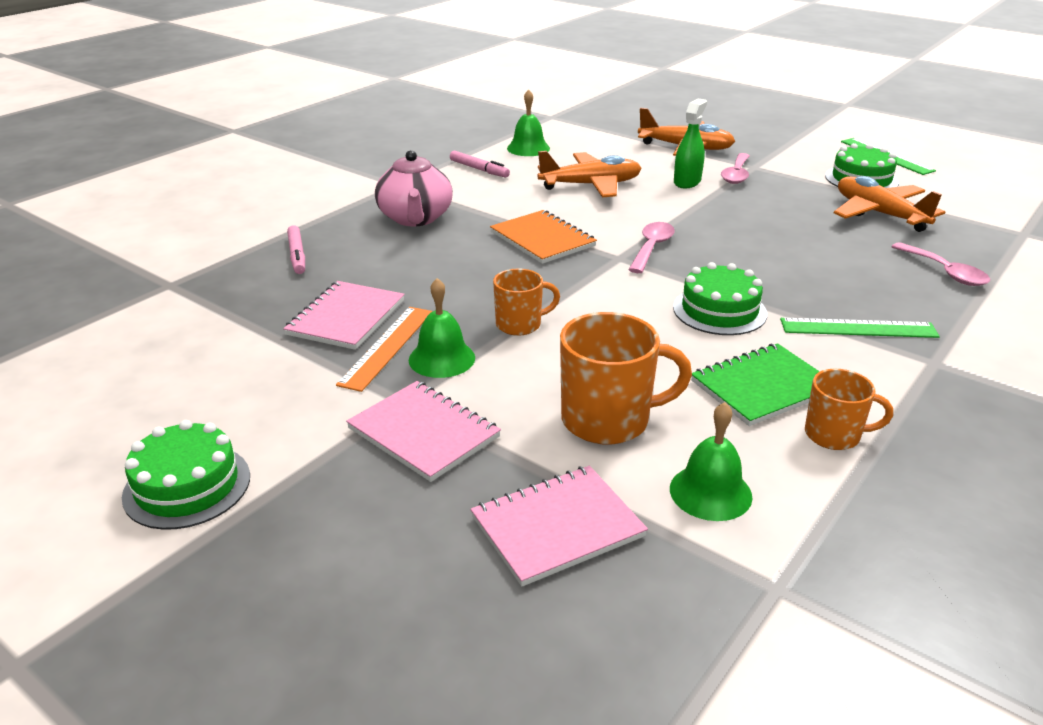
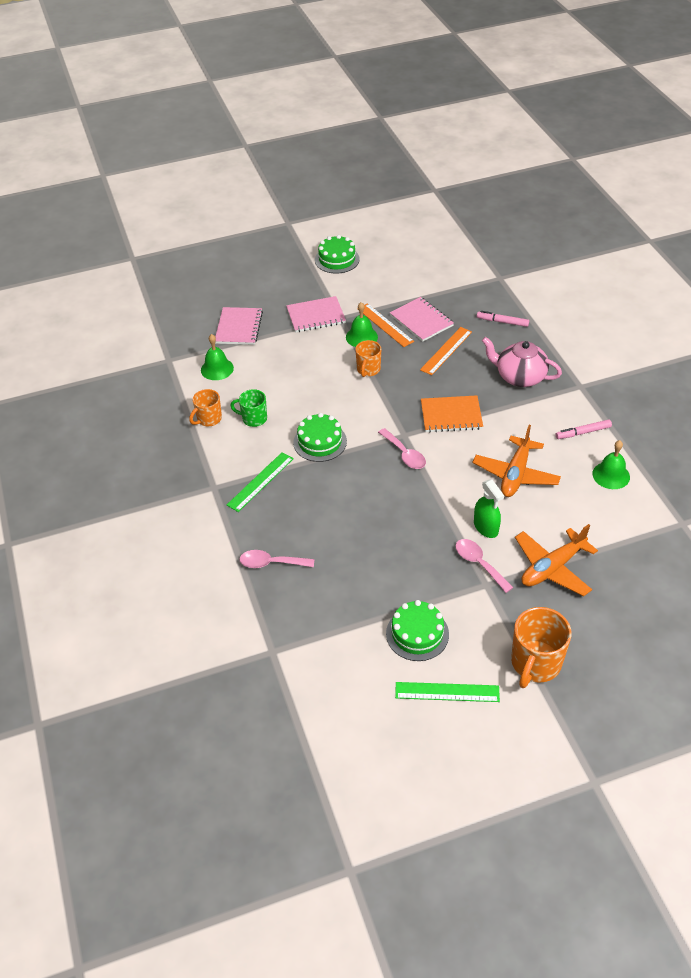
camera: 125 degrees right, 15 degrees up
(407, 277) = (446, 351): none -> orange ruler
(608, 420) = (277, 364): orange mug -> orange mug (535, 663)
(763, 387) = (253, 418): green notebook -> green mug
(879, 214) = (359, 595): orange plane -> none

